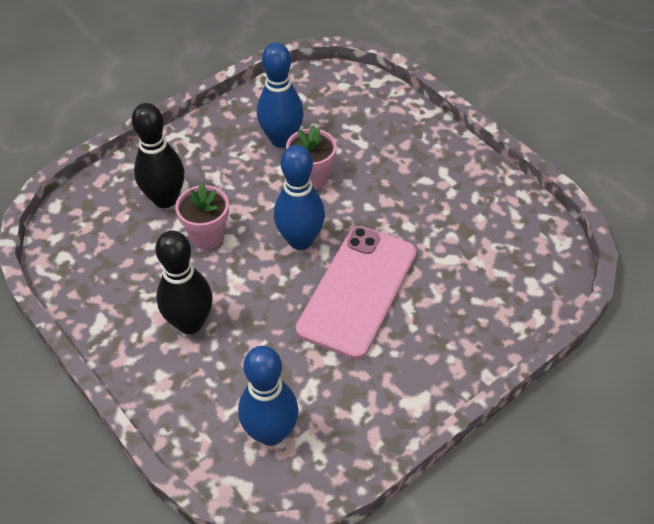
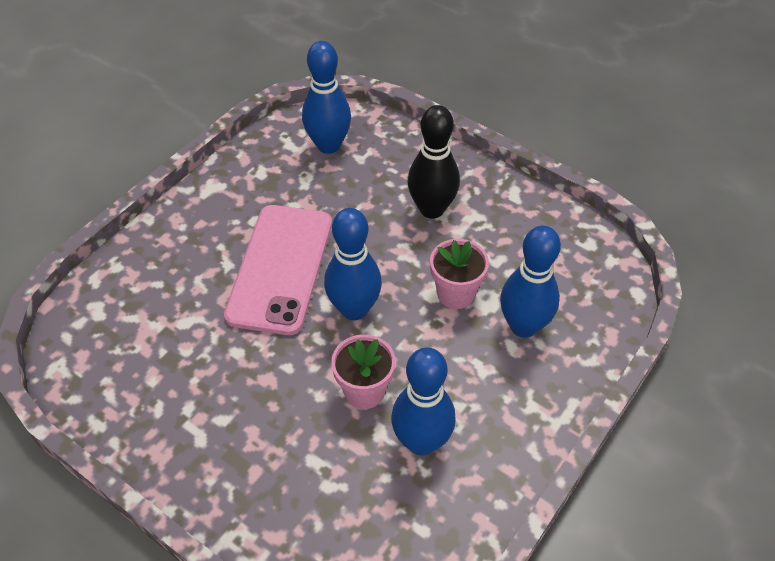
camera: 165 degrees right, 0 degrees up
(165, 199) = (523, 326): black bowling pin -> blue bowling pin

